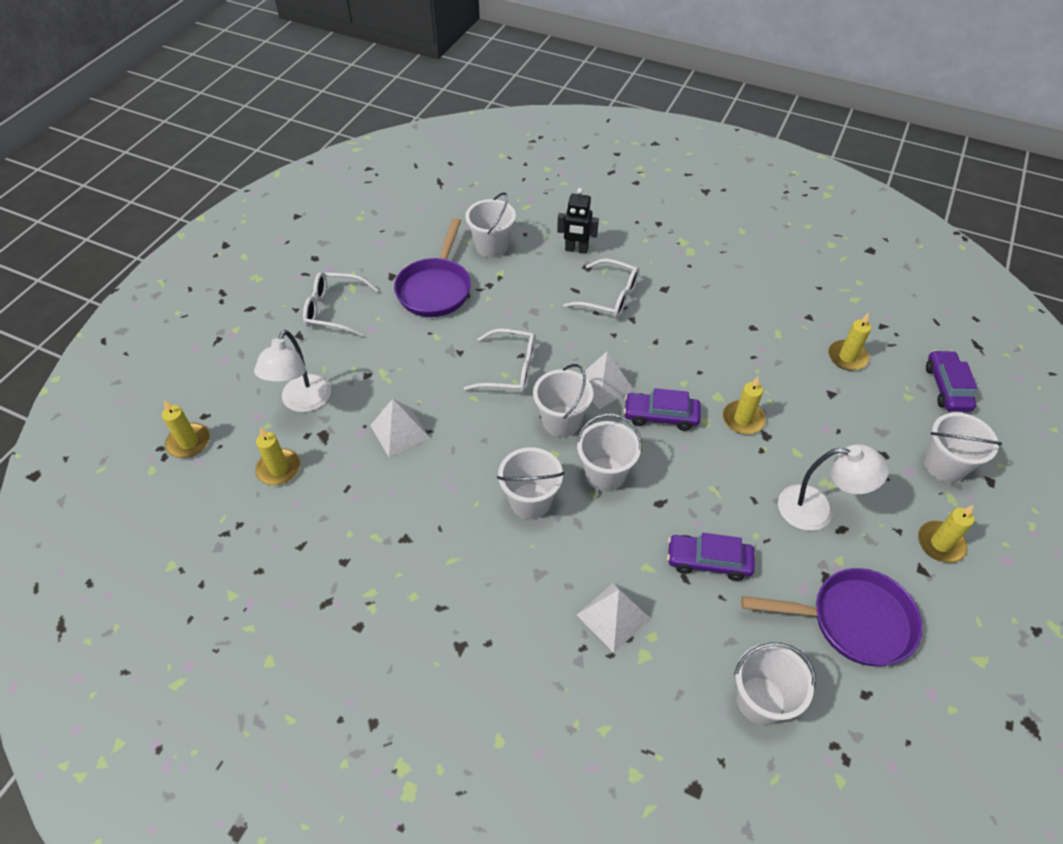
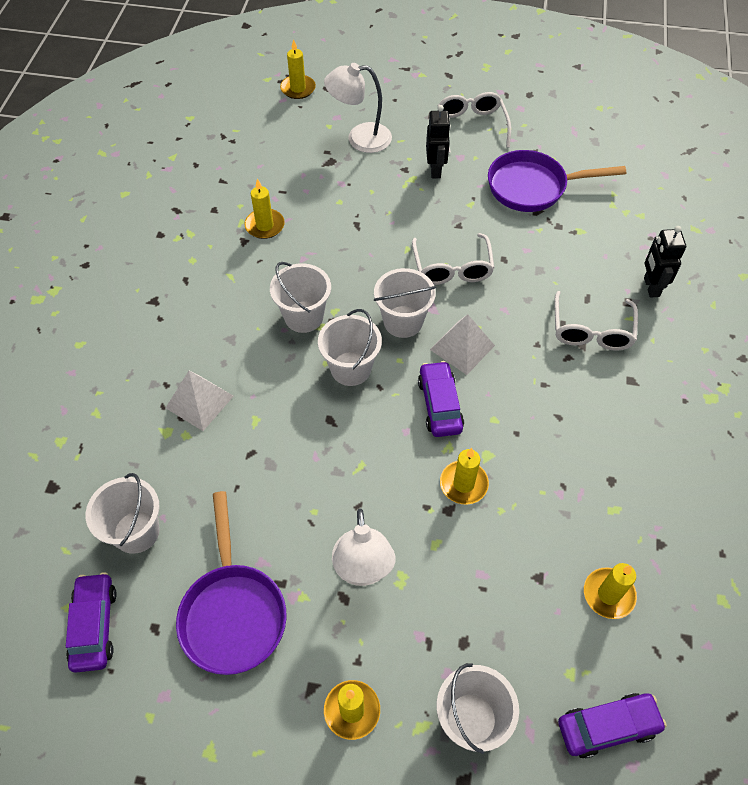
camera: 75 degrees right, 5 degrees up
(279, 469) = (289, 146): yellow candle -> yellow candle (265, 225)
(380, 351) = (435, 170): none -> black robot
(400, 431) = (350, 208): white pyramid -> none
(492, 246) = (616, 215): white bucket -> none
(708, 561) = (273, 471): purple car -> purple car (94, 626)

